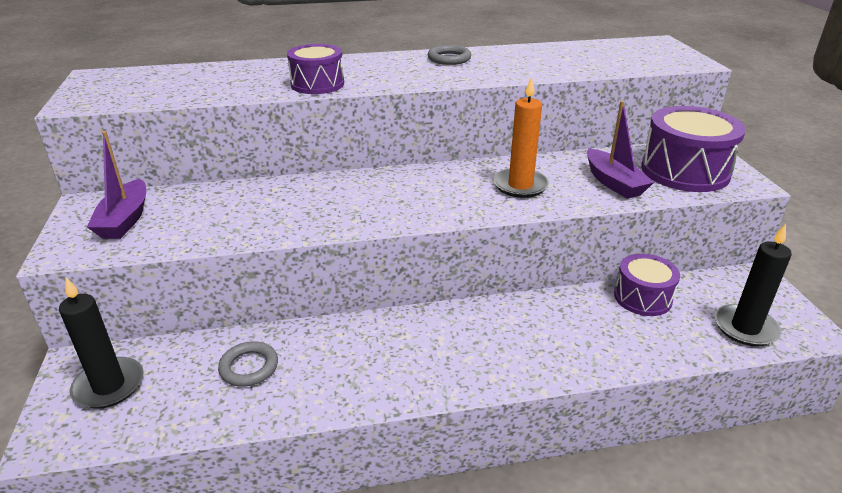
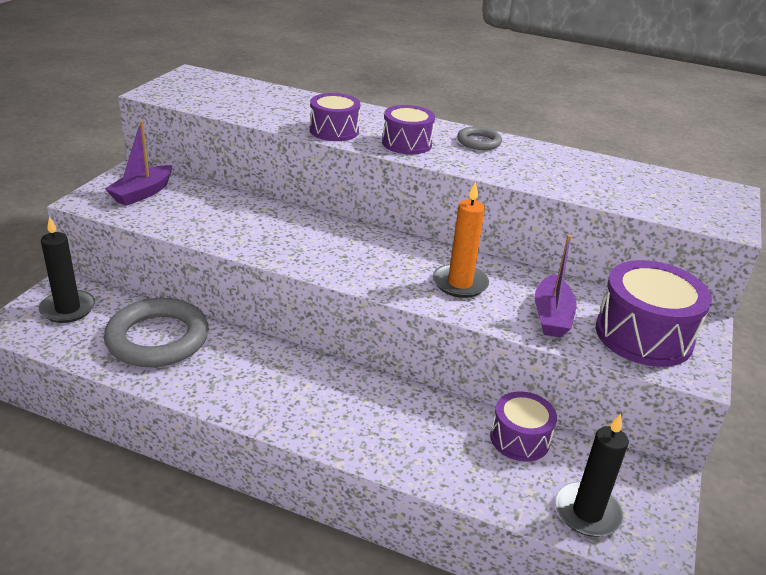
camera: 30 degrees right, 0 degrees up
(249, 367) = (158, 339): grey ring -> grey ring, size x2.06
(395, 76) = (407, 143): none -> purple drum

